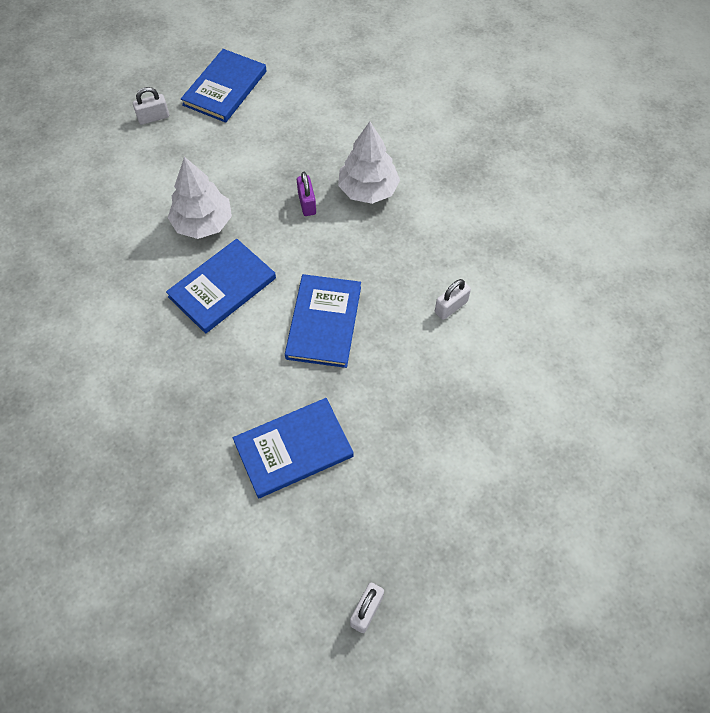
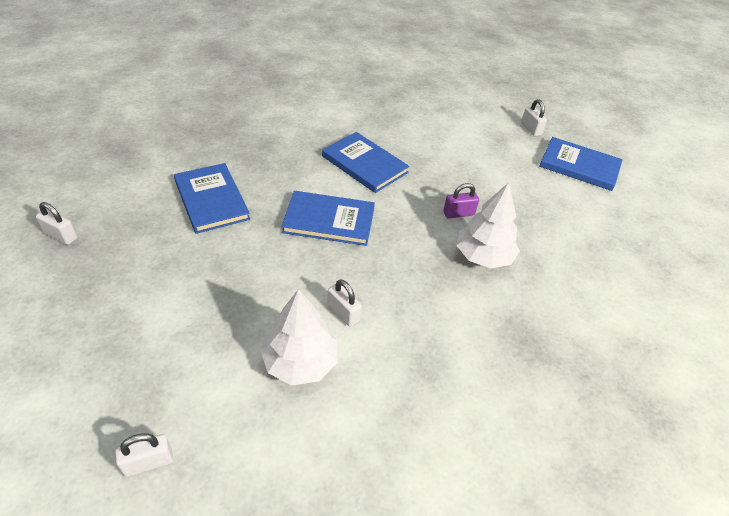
camera: 85 degrees right, 15 degrees down
(203, 223) = (427, 154): white tree -> white tree (300, 362)
(621, 443) = (148, 462): none -> white padlock

